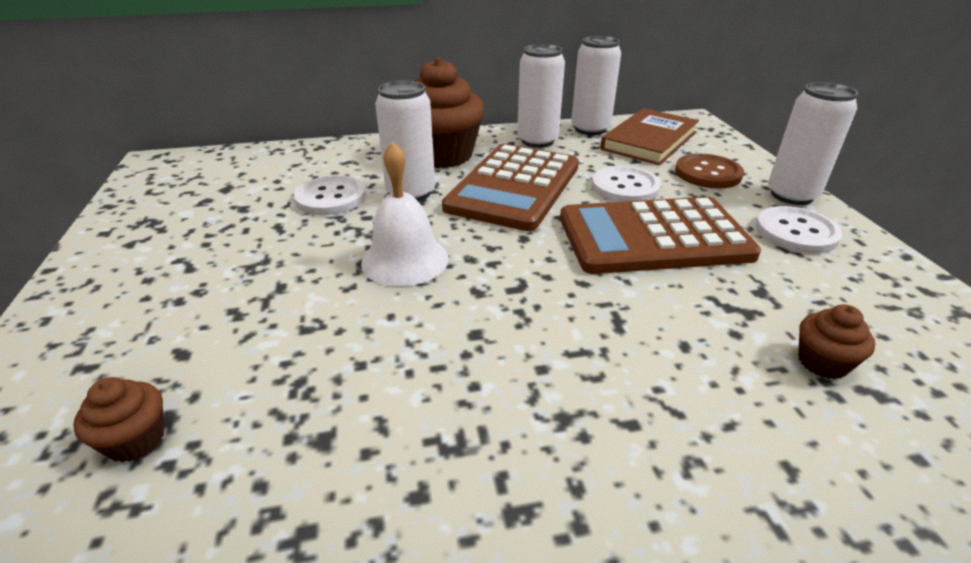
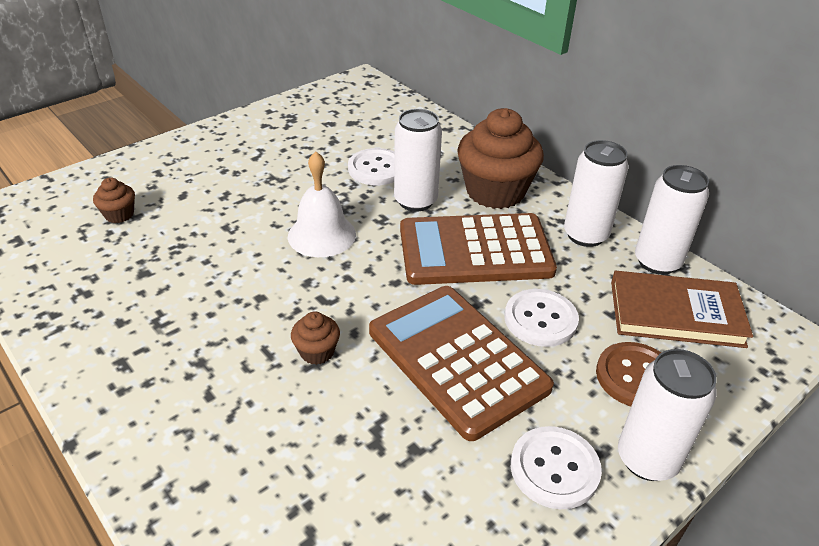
camera: 60 degrees right, 5 degrees up
(822, 362) = (331, 501): brown cupcake -> brown cupcake (317, 352)

